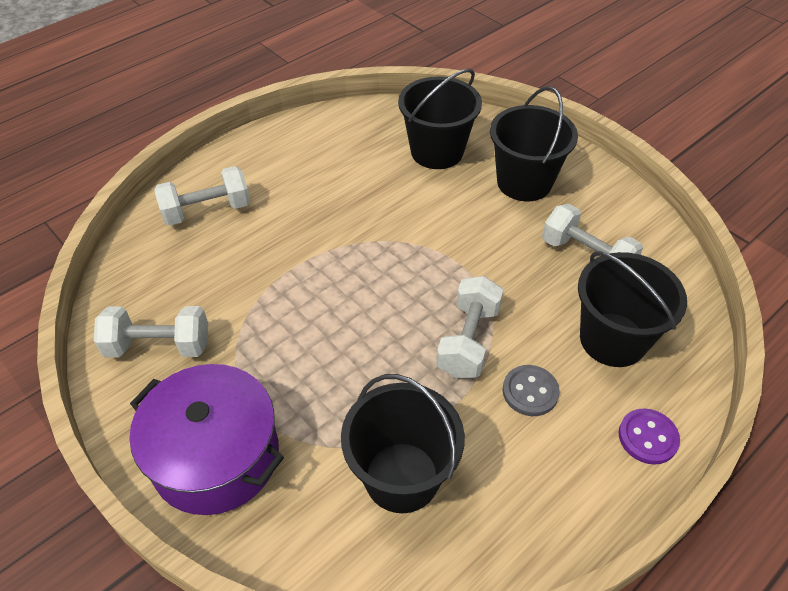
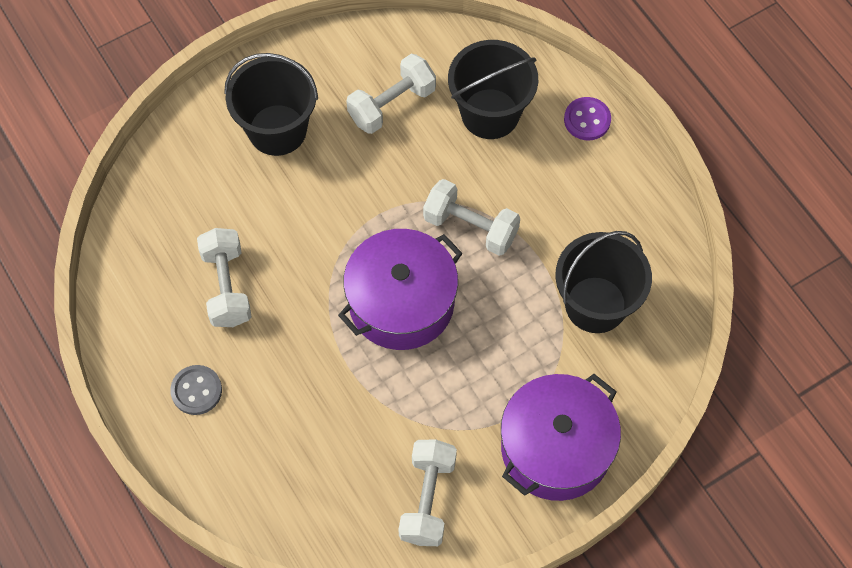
camera: 80 degrees left, 15 degrees up
(207, 211) = (245, 451): white dumbbell -> white dumbbell (227, 287)
(368, 295) = (401, 302): none -> purple pot
(437, 151) = (207, 202): black bucket -> none
(530, 392) = (532, 191): grey button -> grey button (196, 391)

